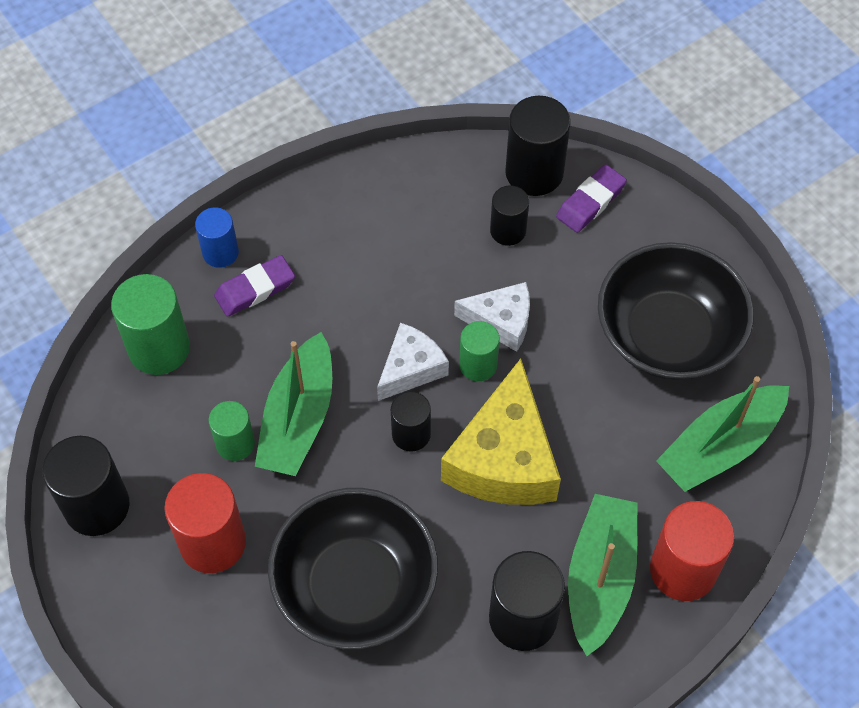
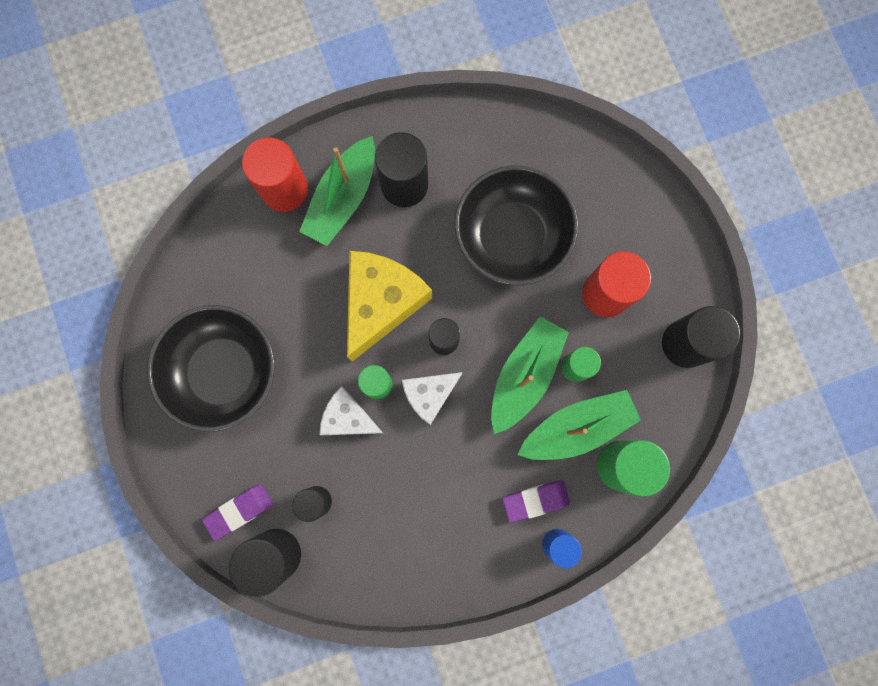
camera: 165 degrees left, 20 degrees up
(720, 446) = (222, 271): green boat -> green boat (577, 428)

